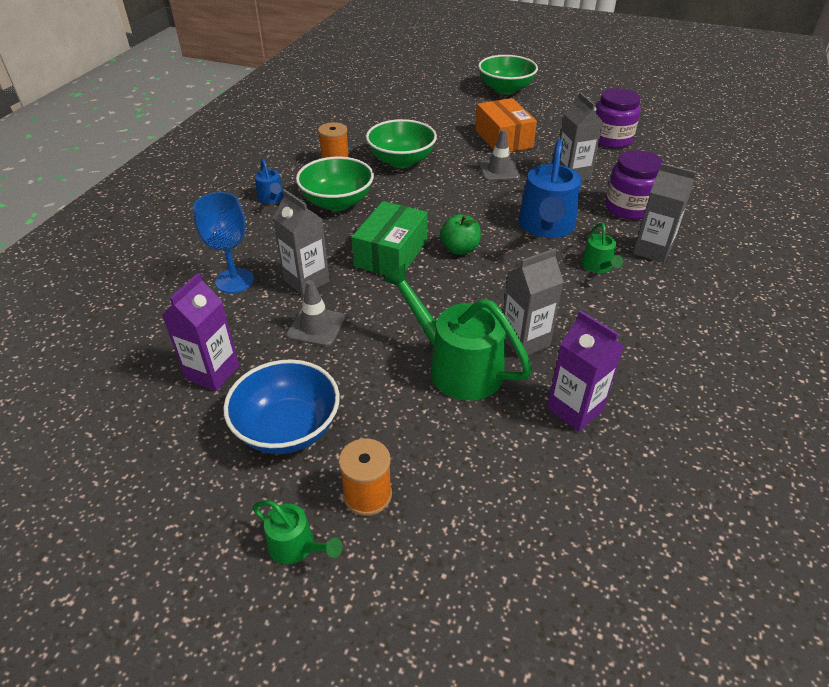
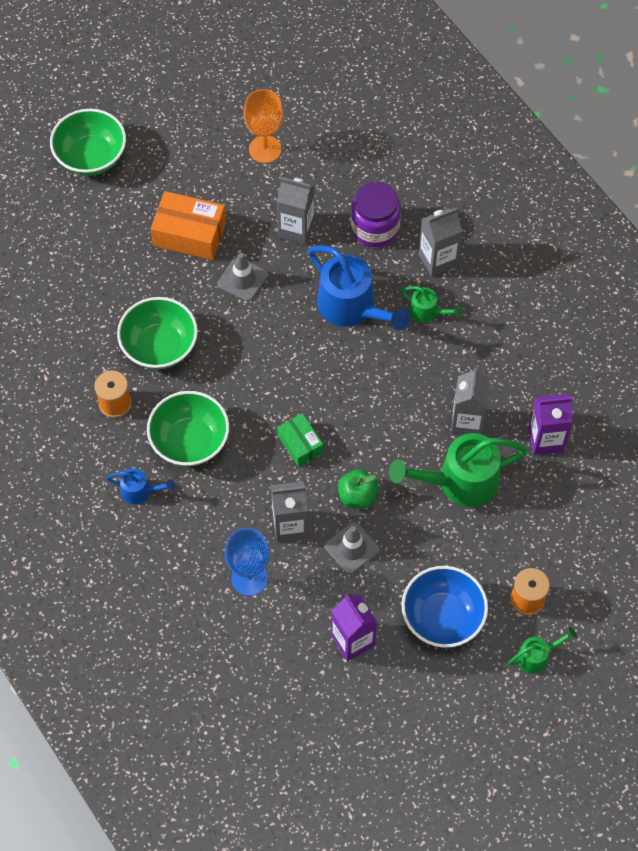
camera: 55 degrees left, 20 degrees up
(391, 253) = (300, 444): green box -> green box, size x0.61
(460, 249) = (333, 391): green apple -> green apple (357, 496)
(611, 139) = (265, 149): purple jar -> orange goblet

